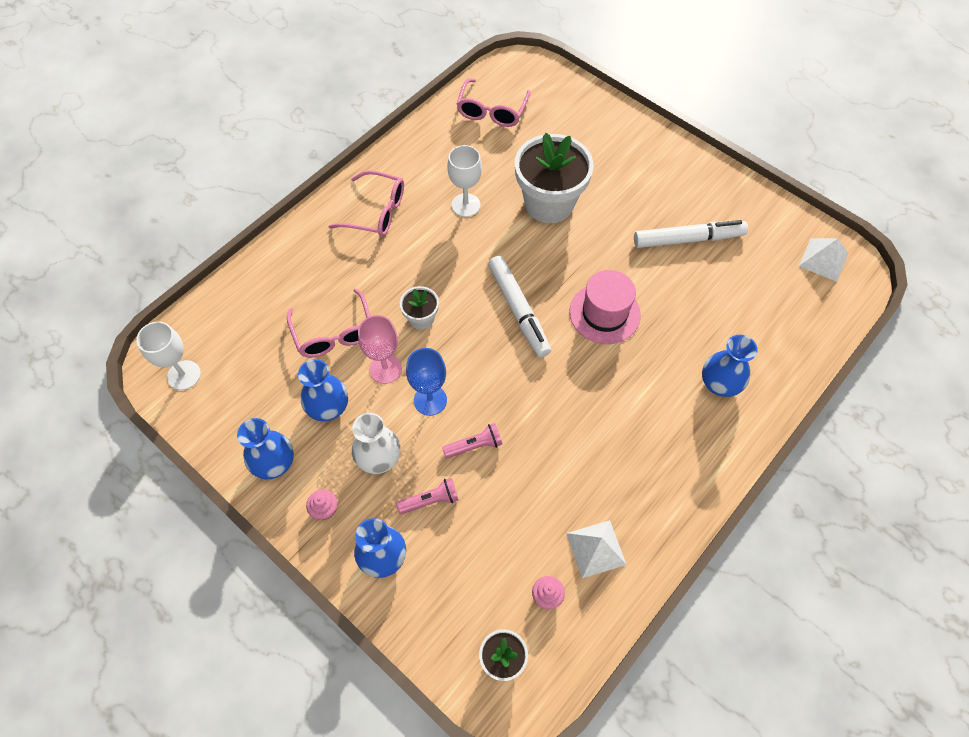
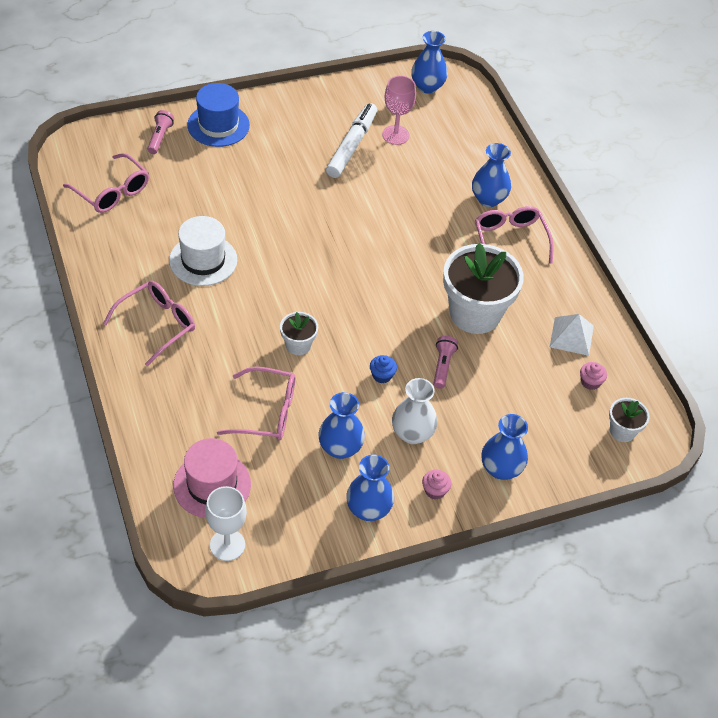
camera: 65 degrees left, 10 degrees down
(385, 369) = (330, 392): pink goblet -> pink goblet (395, 135)
(430, 400) = (382, 375): blue goblet -> blue cupcake
(430, 500) = (472, 416): pink flashlight -> pink flashlight (160, 137)
(465, 205) = (203, 260): white goblet -> white hat
(518, 310) = (338, 279): white marker -> none
(549, 203) = (248, 207): white flower pot -> white flower pot (475, 313)
(604, 313) = (381, 229): pink hat -> pink hat (212, 485)
(624, 135) = (218, 125): none -> blue hat
(680, 430) = (510, 240): none -> pink glasses
(823, 259) = (427, 86): white pyramid -> blue vase

